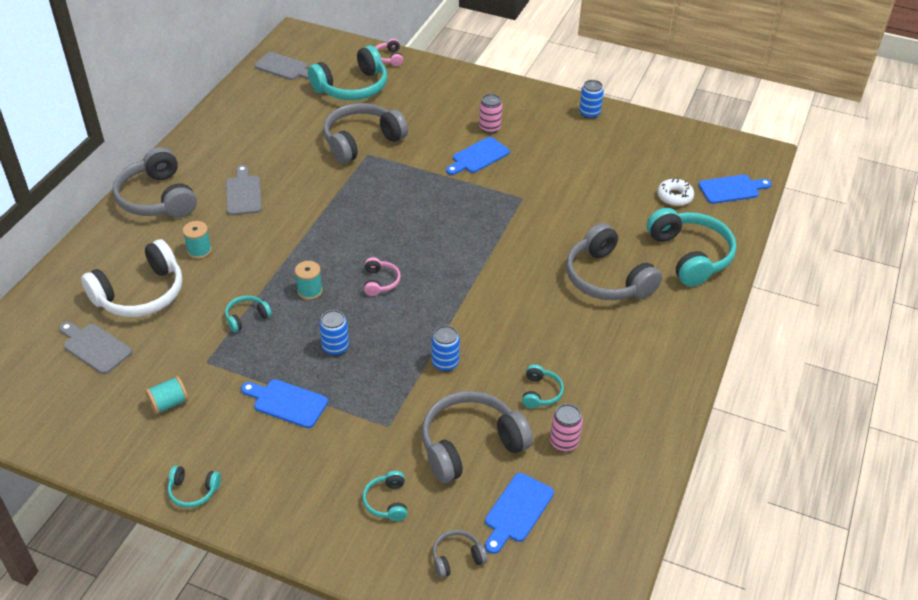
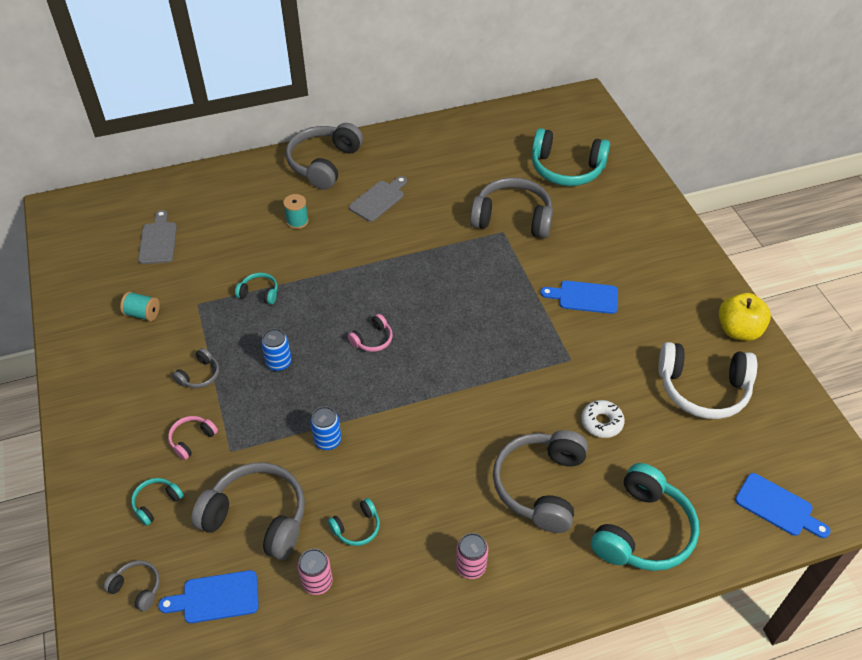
camera: 50 degrees right, 5 degrees up
(141, 294) = (226, 225): white headphones -> white headphones (703, 389)
(193, 491) = (78, 384): turquoise headphones -> none
(284, 67) = (538, 119): grey cutting board -> none
(287, 403) = (199, 375): blue cutting board -> grey headphones
(310, 291) = (320, 307): turquoise spool -> none
(389, 58) = (629, 163): pink headphones -> pink headphones (192, 439)
(490, 128) = (629, 279): pink can -> pink can (471, 566)
(589, 113) = (738, 330): blue can -> yellow apple
(674, 197) = (708, 467): white donut -> white donut (601, 422)

